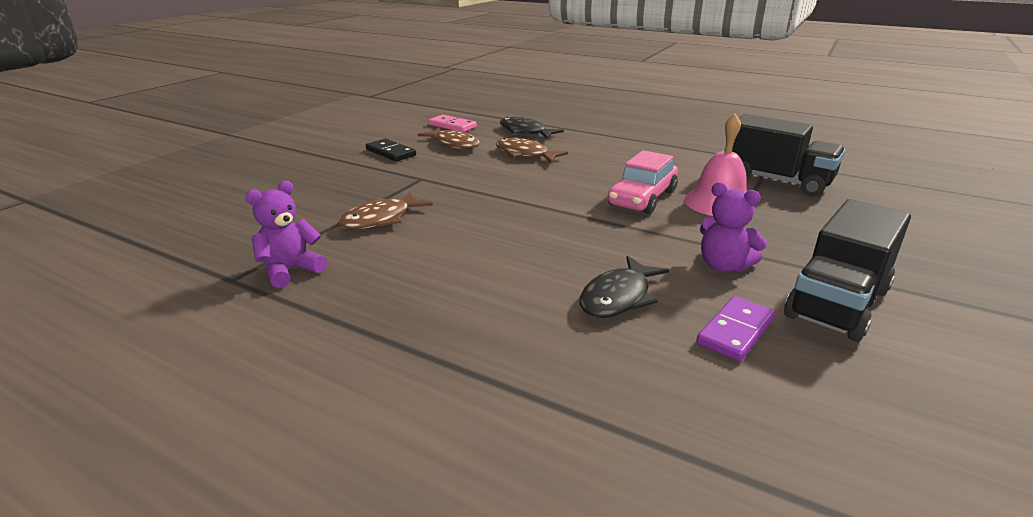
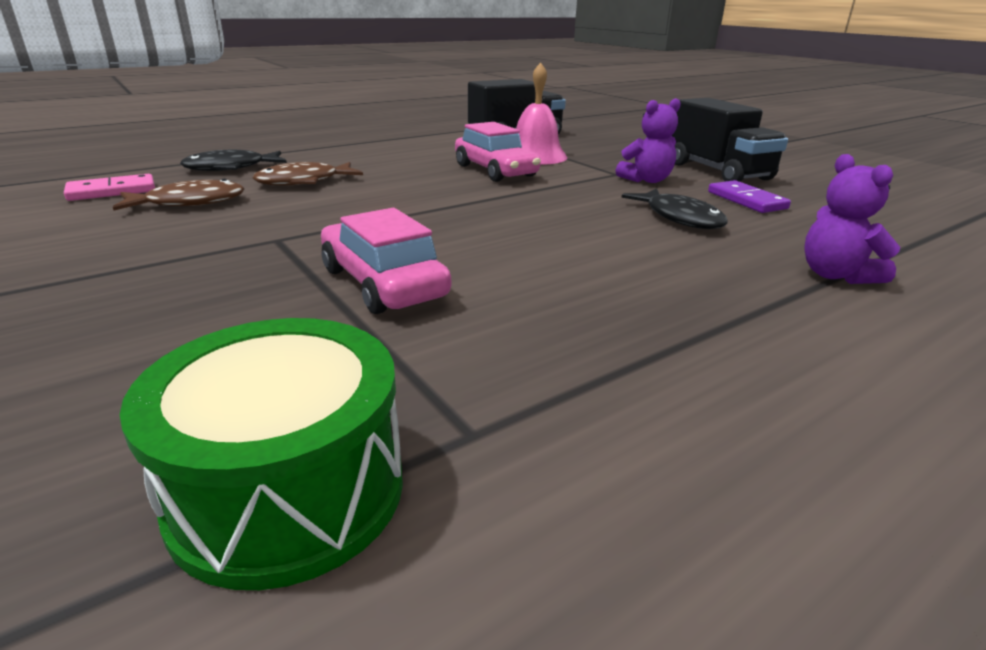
camera: 65 degrees left, 0 degrees up
(187, 253) = (288, 490): none -> green drum
(290, 271) = (489, 371): purple teddy bear -> purple teddy bear (835, 275)
(380, 219) = (383, 283): brown fish -> pink car
(391, 152) = (129, 240): black domino -> none

